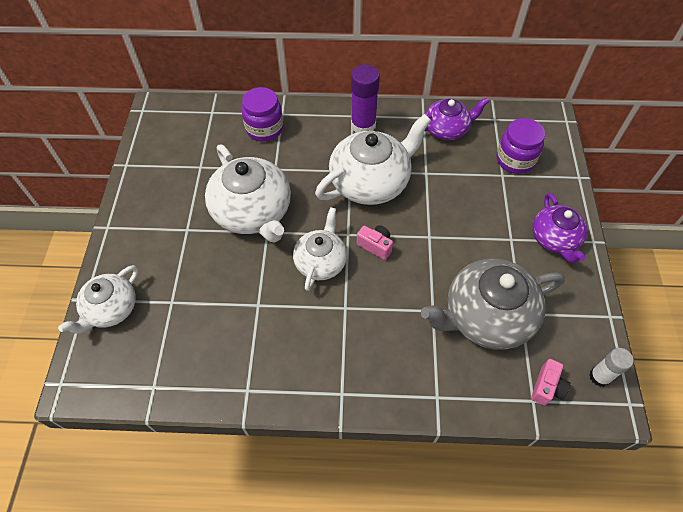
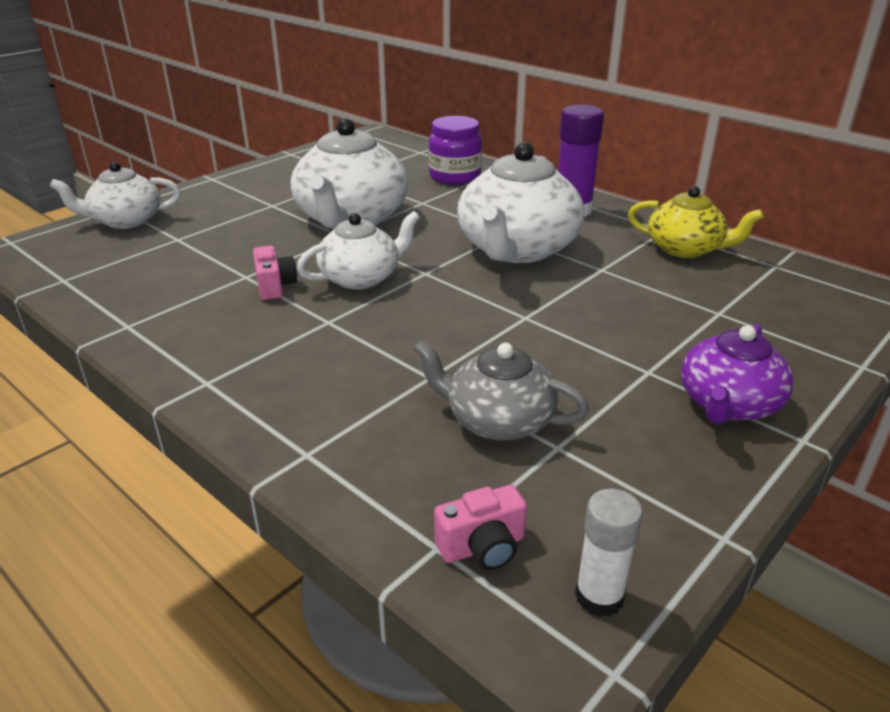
camera: 40 degrees right, 25 degrees down
(371, 182) = (517, 249): white teapot -> white teapot turned 105 degrees clockwise
(375, 246) = (443, 294): pink camera -> pink camera (275, 286)
(447, 129) = (685, 249): purple teapot -> yellow teapot
(486, 316) = (498, 420): grey teapot -> grey teapot, size x0.61
(515, 160) = (760, 308): purple jar -> none

